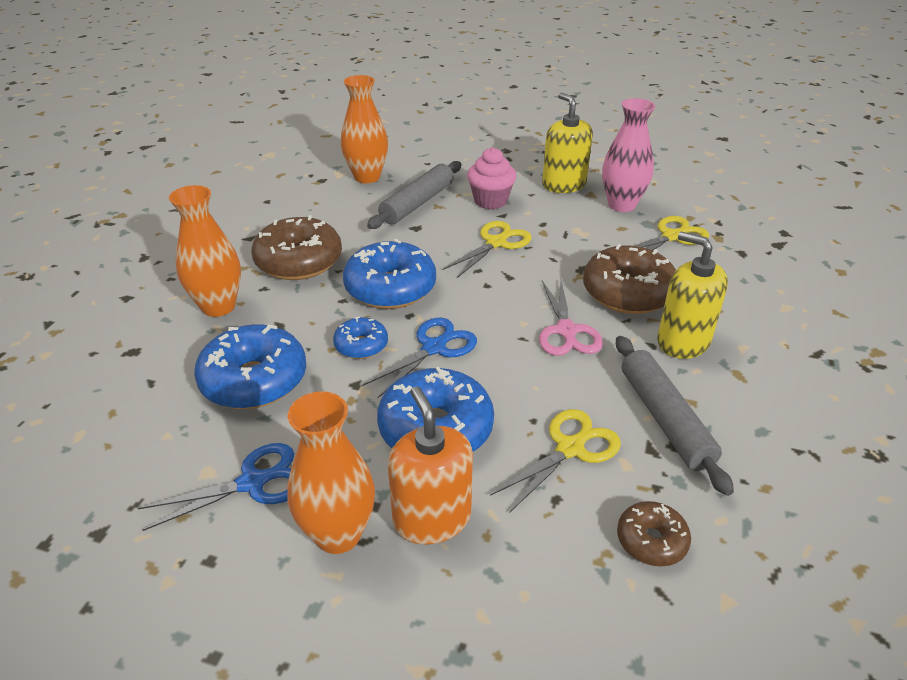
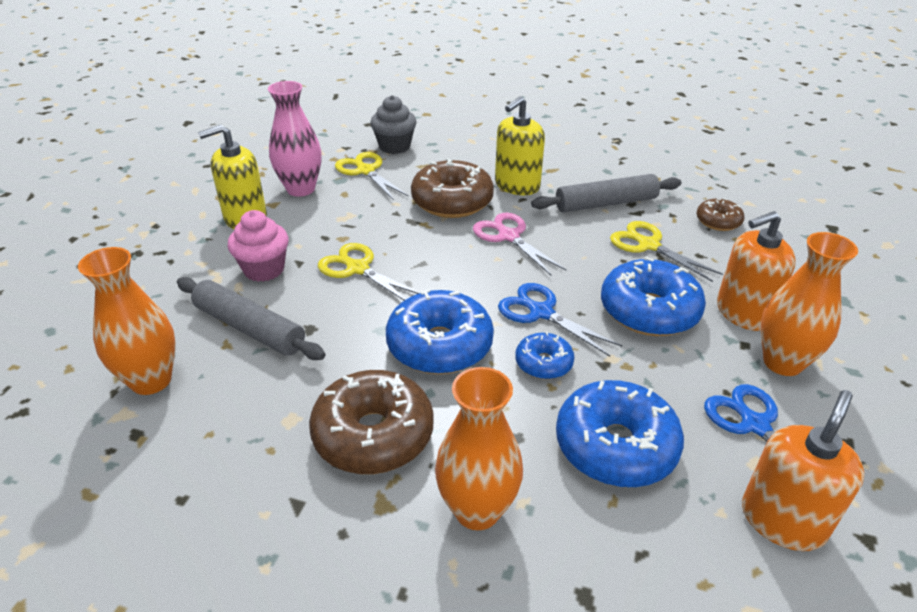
camera: 90 degrees left, 0 degrees up
(143, 474) = (782, 520): none -> orange soap dispenser
(566, 331) = (508, 236): pink scissors -> pink scissors turned 120 degrees counterclockwise
(737, 252) = (394, 146): none -> grey cupcake

